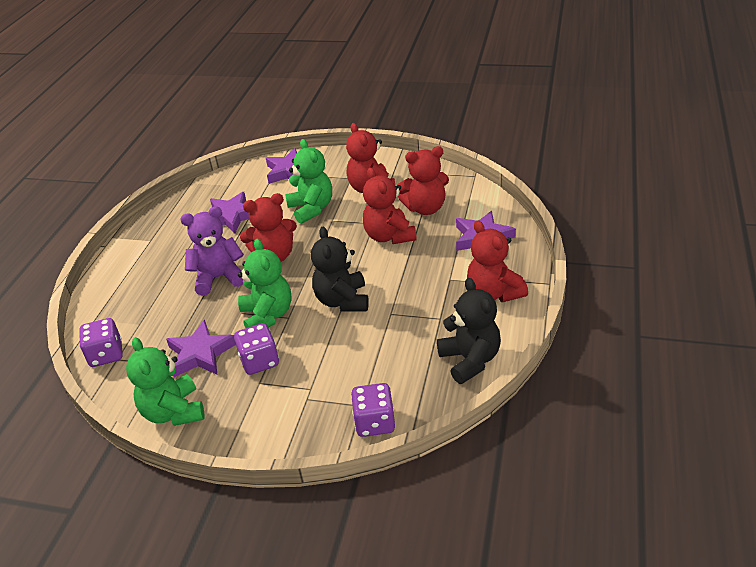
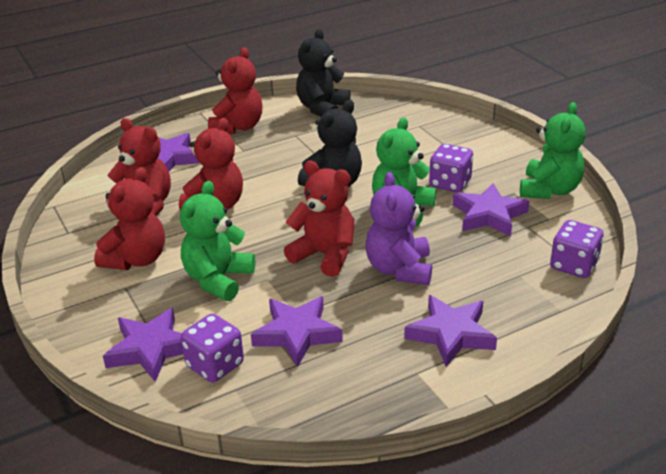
camera: 135 degrees left, 5 degrees down
(149, 266) = (451, 334): none -> purple star
(219, 278) = (399, 269): purple teddy bear -> purple teddy bear turned 60 degrees clockwise
(374, 422) = (424, 115): purple dice -> purple dice (215, 365)

